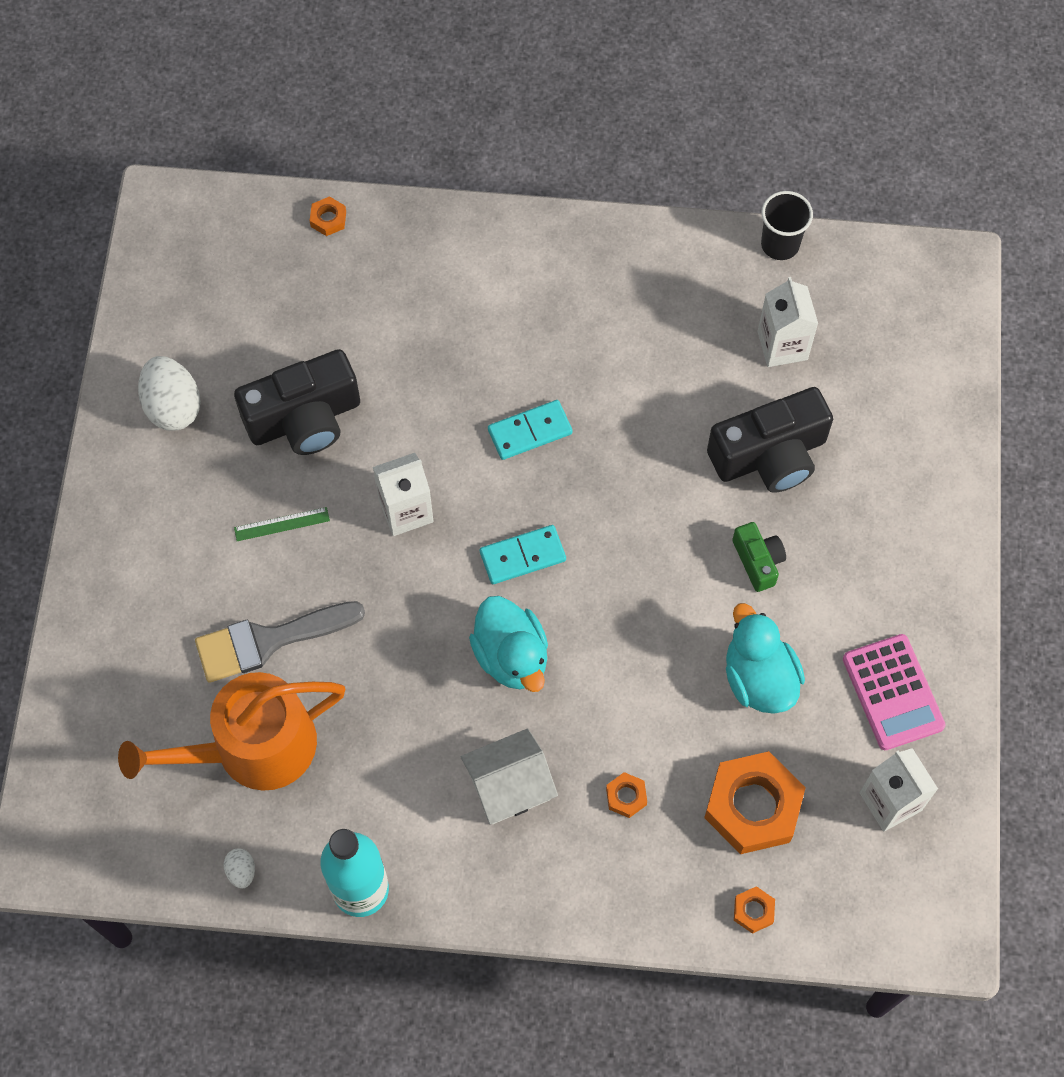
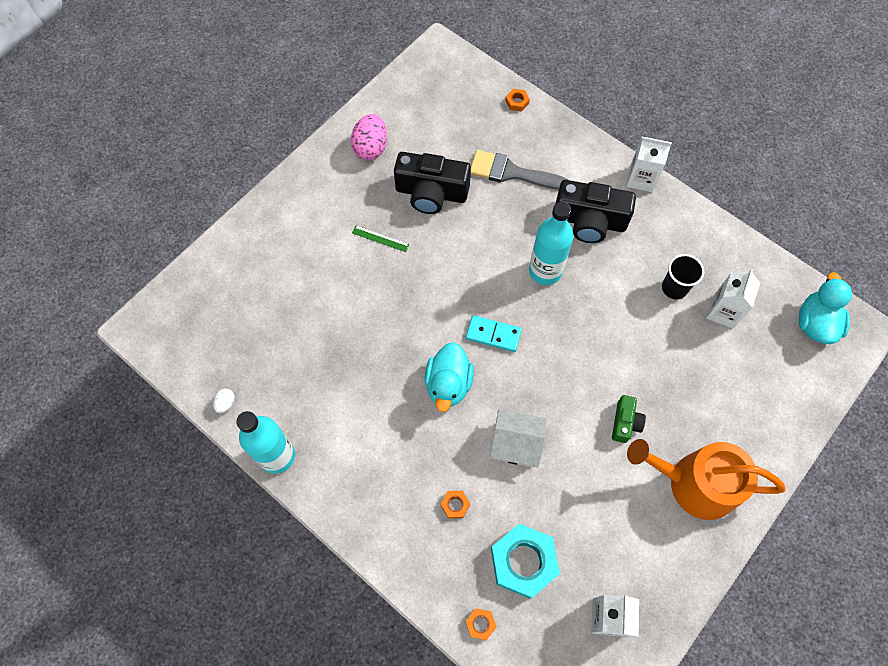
camera: 35 degrees right, 0 degrees up
(173, 406) = (371, 148): white egg -> pink egg
(252, 748) = (280, 343): orange watering can -> orange watering can (694, 483)
(268, 641) = (329, 293): grey brush -> grey brush (511, 172)
(406, 511) = (448, 271): white carton -> white carton (641, 179)
(509, 785) = (396, 454): white house -> white house (516, 444)
(530, 431) = (545, 271): turquoise domino -> turquoise bottle
(753, 806) = (523, 562): orange nut -> turquoise nut
(759, 678) = (579, 490): turquoise duck -> turquoise duck (815, 323)
(770, 455) = (673, 368): black camera -> black camera (589, 221)
(780, 244) = (759, 256): black cup -> black cup (674, 288)
(893, 692) = (654, 553): pink calculator -> none

